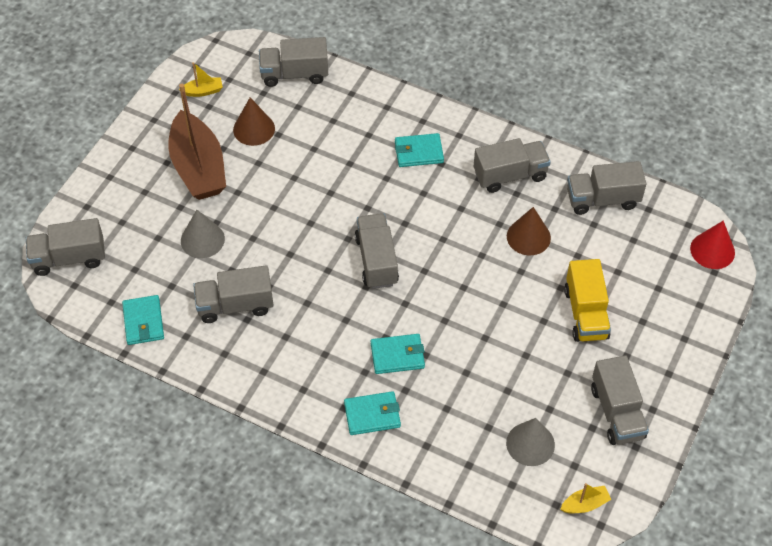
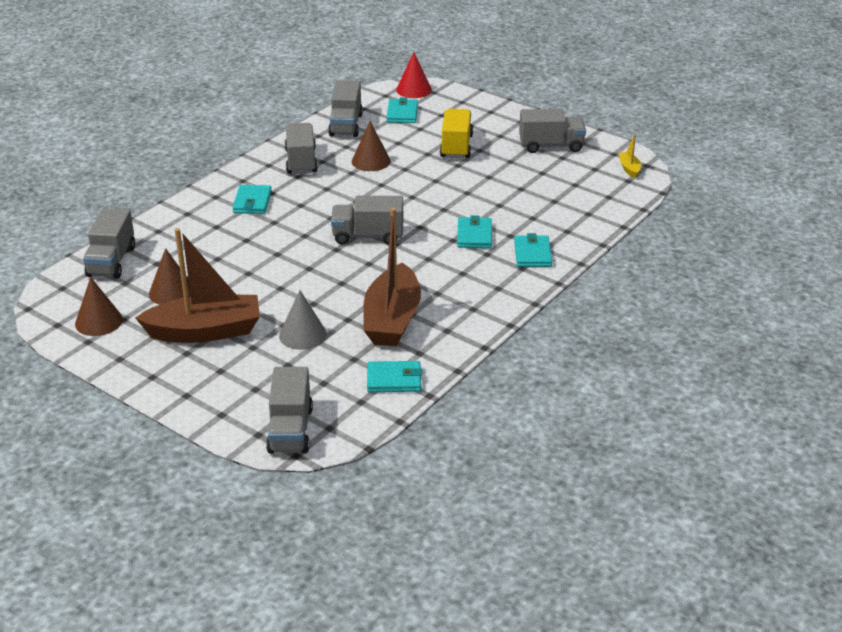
camera: 80 degrees left, 20 degrees down
(203, 91) = (98, 321): yellow boat -> brown cone
(235, 305) = (392, 319): grey truck -> brown boat
(530, 444) = (573, 184): grey cone -> none
(585, 313) = (456, 146): yellow truck -> yellow truck turned 90 degrees counterclockwise
(647, 248) = (402, 114): none -> turquoise wallet

